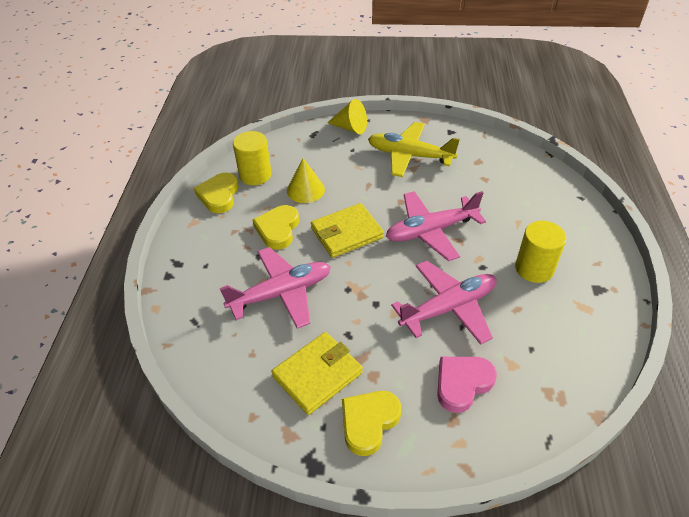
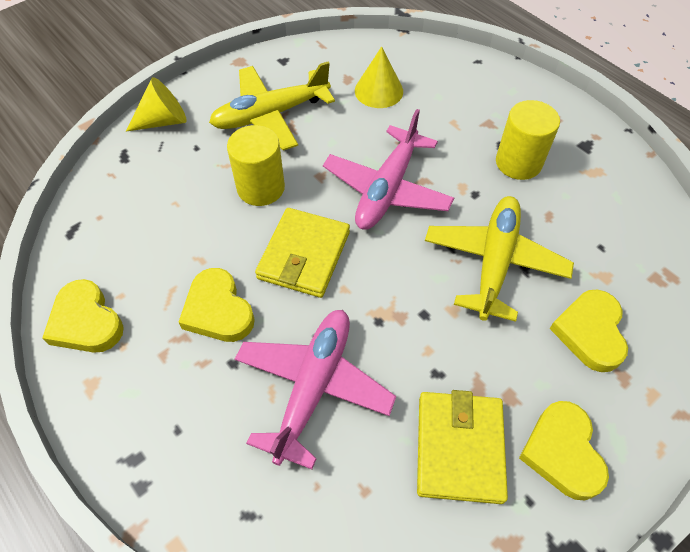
camera: 45 degrees left, 10 degrees up
(255, 175) = (106, 259): yellow cylinder -> yellow cylinder (261, 188)
(305, 190) = (195, 235): yellow cone -> yellow cone (378, 91)
(448, 308) = (494, 262): pink plane -> yellow plane
(462, 383) = (590, 332): pink heart -> yellow heart

